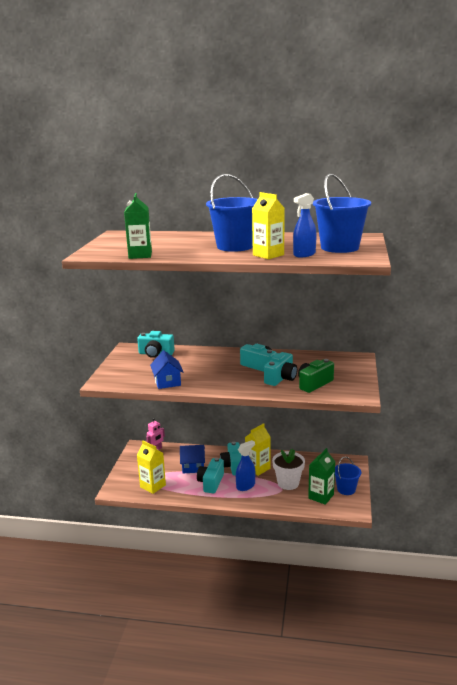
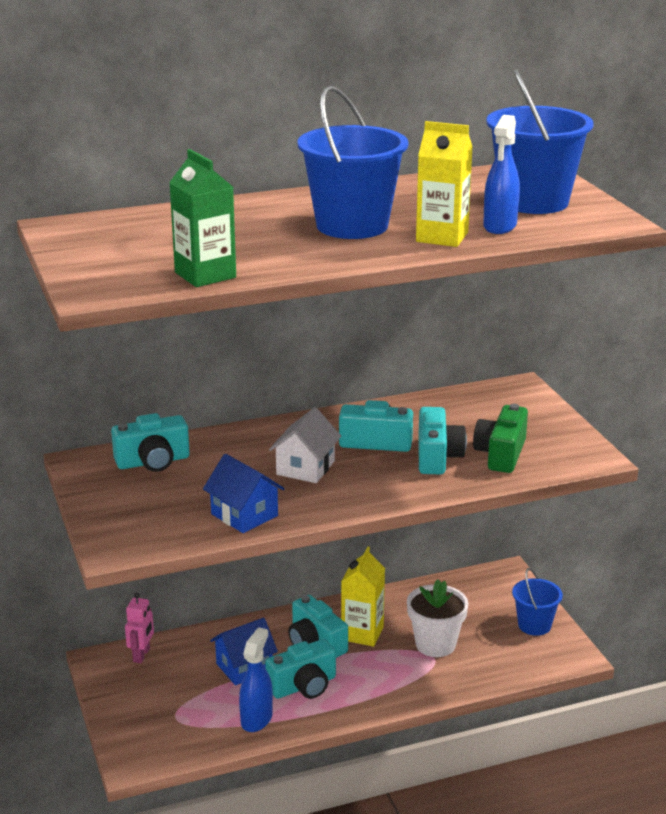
camera: 30 degrees left, 5 degrees up
(153, 486) = (201, 728): yellow carton -> none
(211, 482) = (303, 686): turquoise camera -> turquoise camera turned 105 degrees counterclockwise
(215, 370) = (305, 468): none -> white house
(245, 486) = (369, 672): blue spray bottle -> blue spray bottle (256, 719)
(321, 496) = (506, 650): green carton -> none

